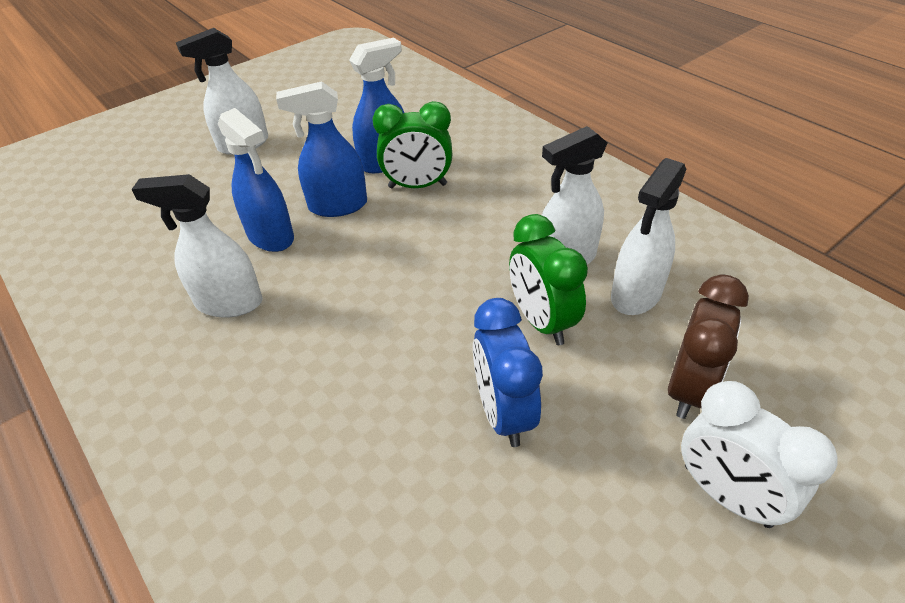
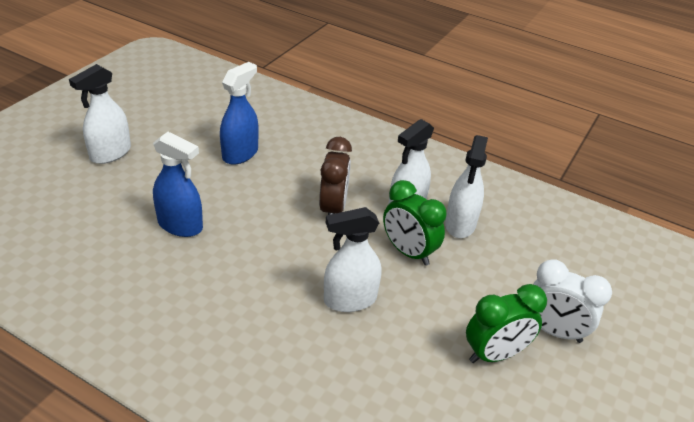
camera: 25 degrees left, 5 degrees down
(229, 303) = (176, 280): white spray bottle -> white spray bottle (349, 300)
(337, 206) = (221, 194): blue spray bottle -> none
(417, 186) = (276, 170): green clock -> green clock (495, 354)
(503, 413) = (410, 314): blue clock -> none
(688, 388) = (512, 276): brown clock -> brown clock (333, 208)

